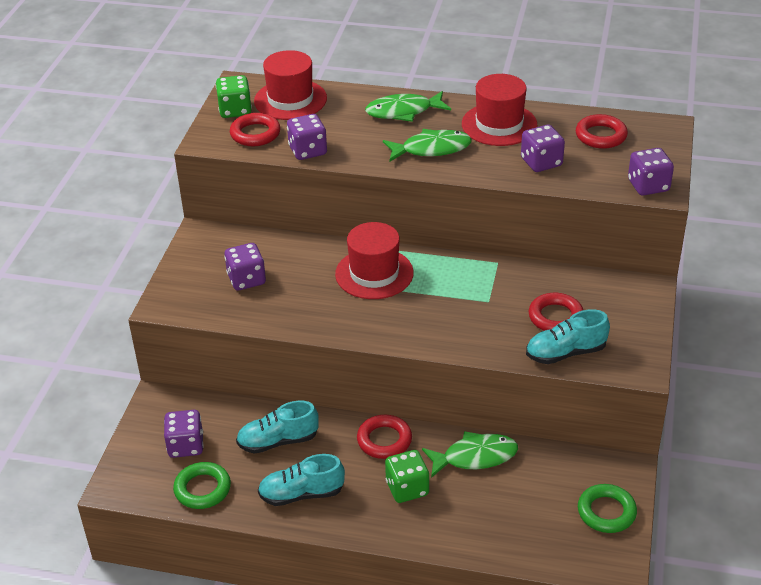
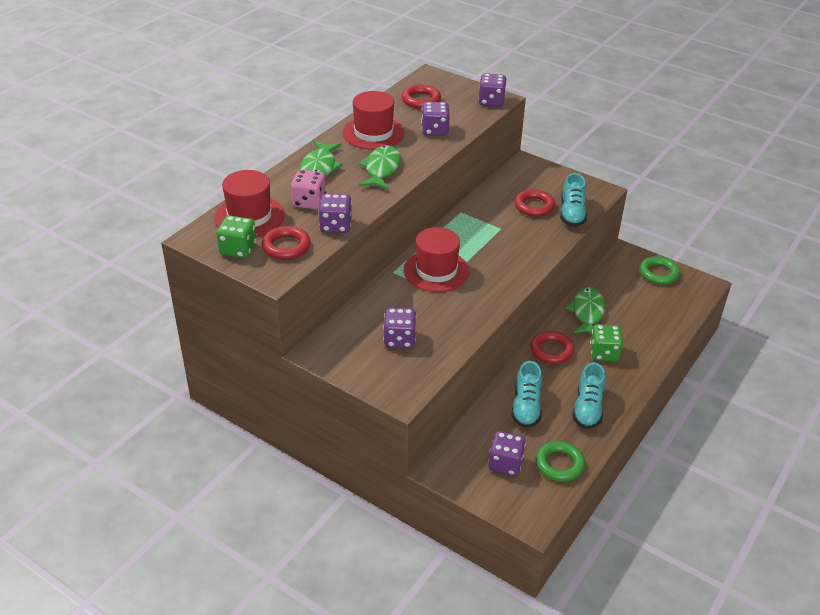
camera: 70 degrees left, 0 degrees up
(338, 124) = (309, 202): none -> pink dice

